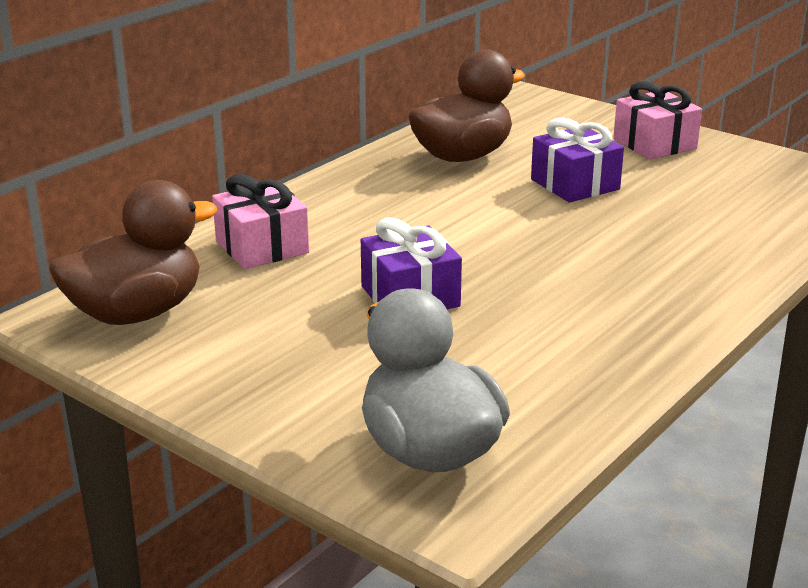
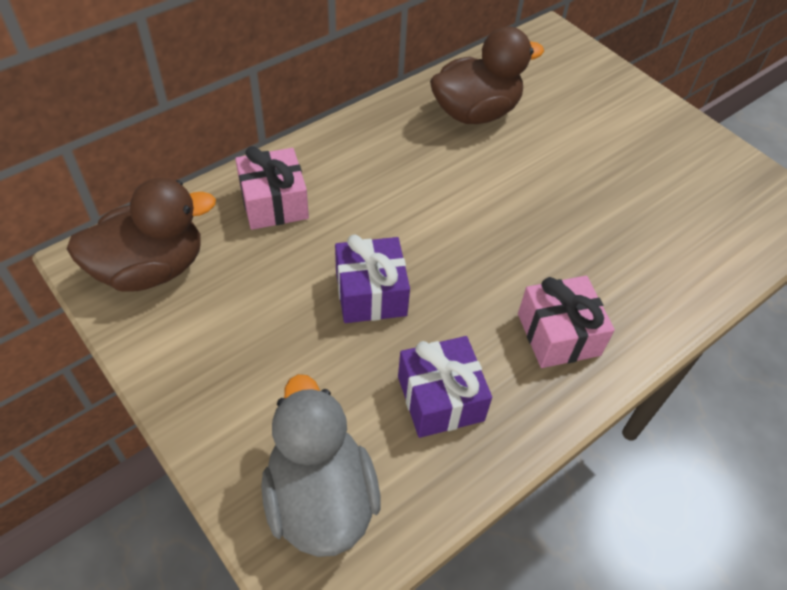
camera: 10 degrees right, 25 degrees up
(575, 184) = (557, 170): purple gift -> purple gift (440, 398)
(654, 144) = (645, 126): pink gift -> pink gift (558, 334)

